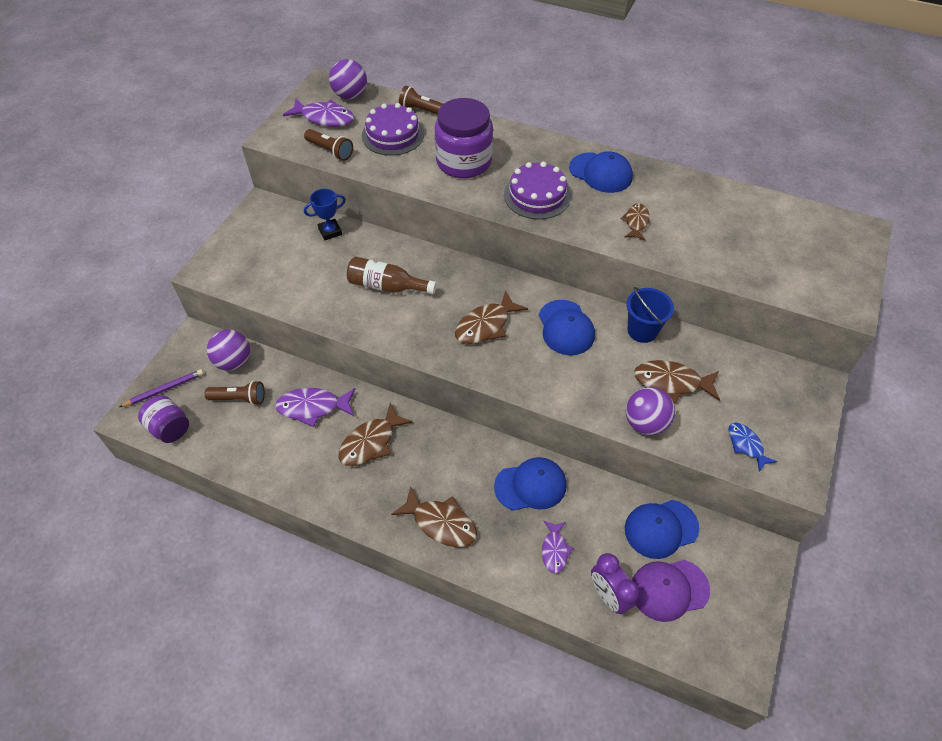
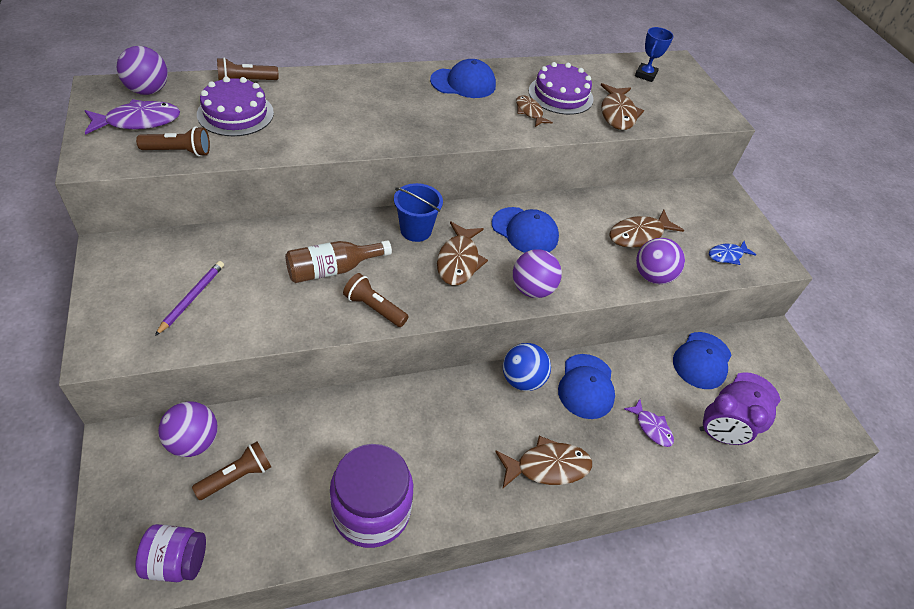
camera: 45 degrees left, 5 degrees down
(164, 389) = (128, 523): purple pencil -> purple pencil (192, 298)
(313, 407) = (329, 436): purple fish -> none
(330, 231) = (220, 244): blue trophy -> blue trophy (645, 75)
(371, 442) = (419, 435): brown fish -> brown fish (617, 114)
(389, 329) = (374, 308): none -> brown flashlight
(464, 162) = (334, 114): purple jar -> purple jar (371, 511)
(483, 449) = (522, 380): none -> blue ball
(523, 378) = (532, 289): none -> purple ball
(530, 485) = (586, 386): blue cap -> blue cap turned 150 degrees clockwise
(537, 195) = (430, 120): purple cake -> purple cake (560, 95)
(642, 331) = (582, 206): blue bucket -> blue bucket (415, 230)
(746, 445) = (727, 255): blue fish -> blue fish turned 45 degrees counterclockwise

